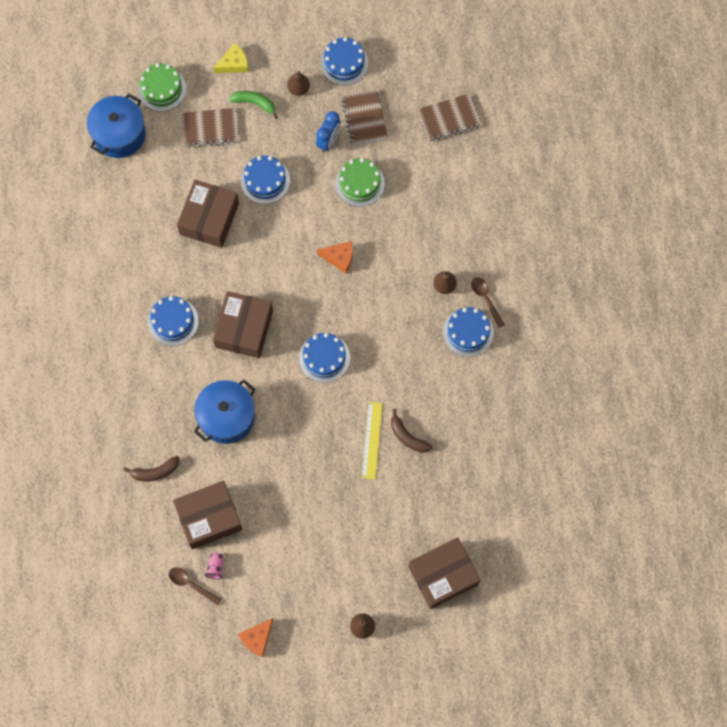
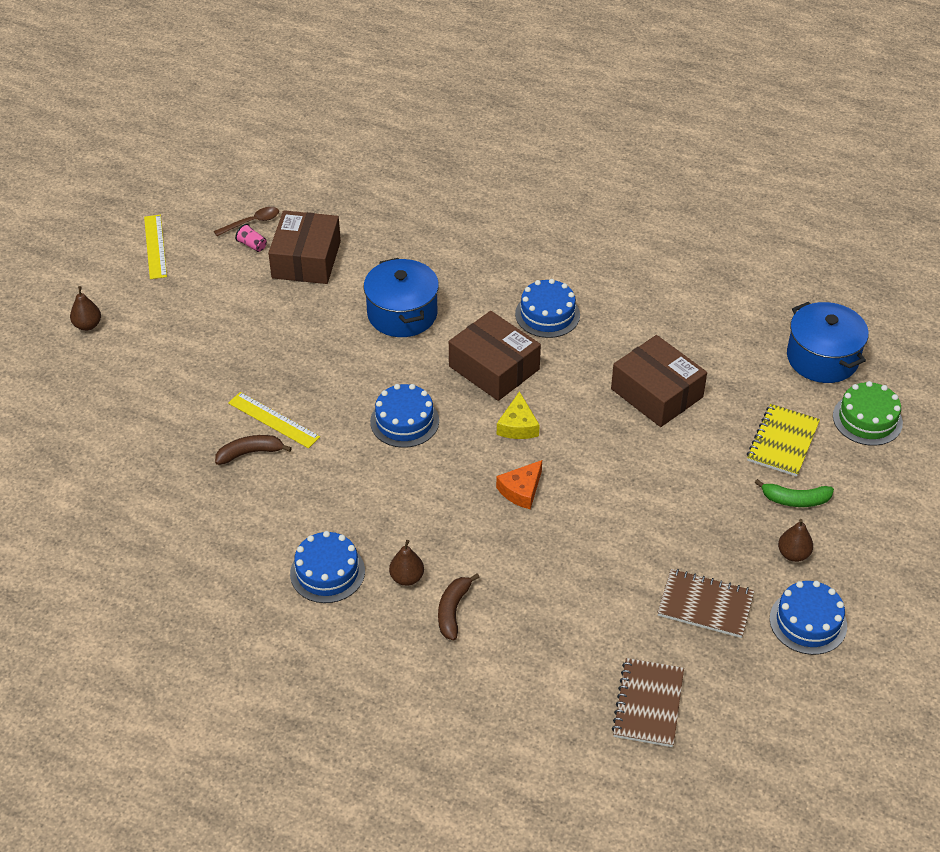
camera: 120 degrees right, 25 degrees down
(155, 472) = (388, 240): brown banana -> brown banana (453, 610)
(210, 129) = (782, 442): brown notebook -> yellow notebook
(234, 64) = (869, 503): yellow cheese -> yellow cheese (518, 425)
(255, 103) = (795, 500): green banana -> green banana turned 45 degrees clockwise
(257, 638) = (155, 246): orange cheese -> yellow ruler
(265, 181) = (675, 464): blue cake -> none
(328, 141) = (694, 551): blue clock -> none
(359, 183) = (611, 556): green cake -> none
(443, 575) = (73, 412): brown box -> none
(485, 299) = (356, 613): brown spoon -> none

